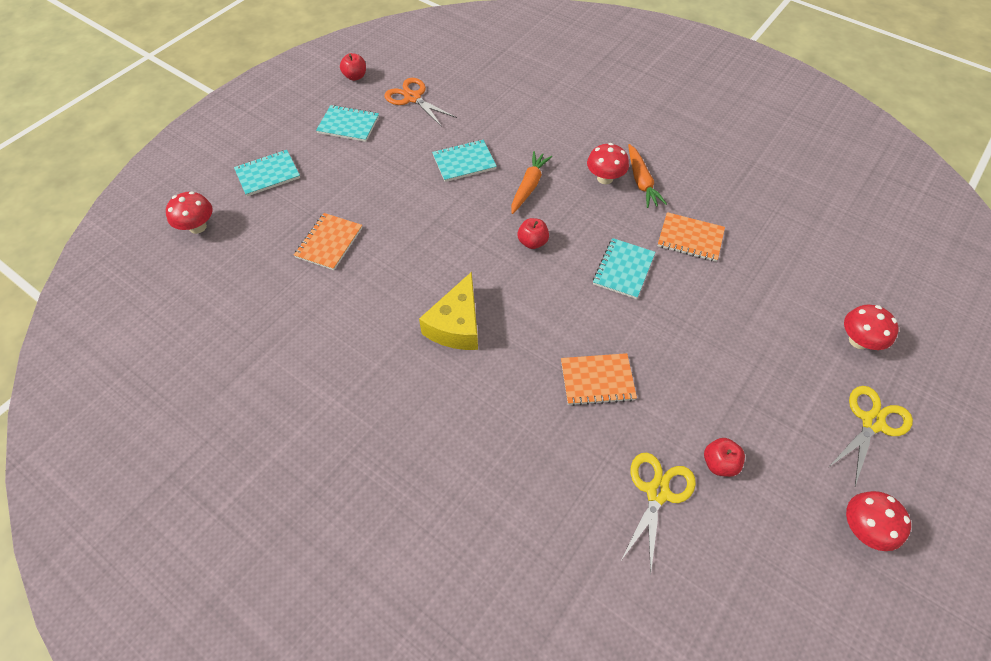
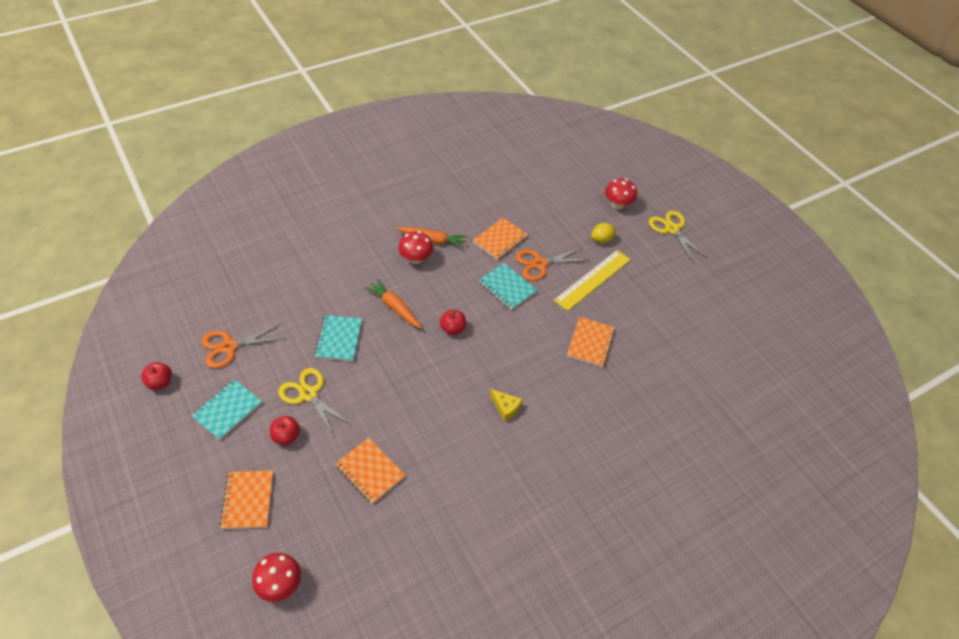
camera: 70 degrees left, 5 degrees down
(268, 174) = (248, 500): turquoise notebook -> orange notebook
(456, 325) = (505, 408): yellow cheese -> yellow cheese, size x0.53
(657, 492) = (680, 348): yellow scissors -> yellow scissors (308, 394)
(683, 288) = (540, 264): none -> orange scissors
(701, 352) = (592, 279): none -> yellow ruler
(719, 463) = (672, 309): red apple -> red apple (286, 436)
(777, 341) = (601, 239): none -> yellow lemon
(863, 528) = (731, 268): red mushroom -> none

